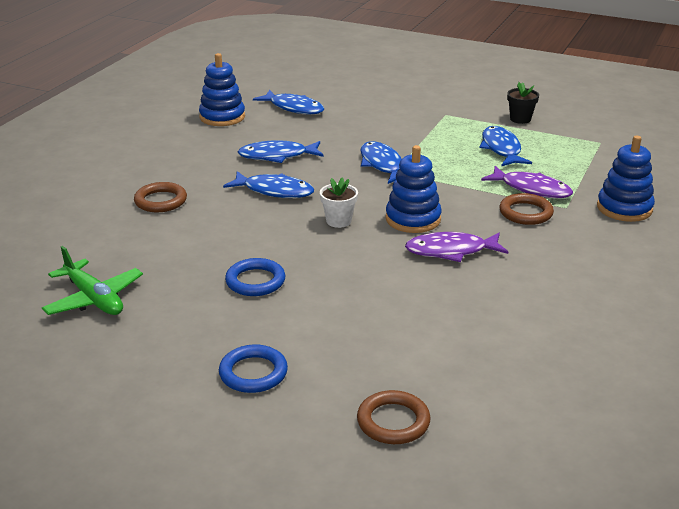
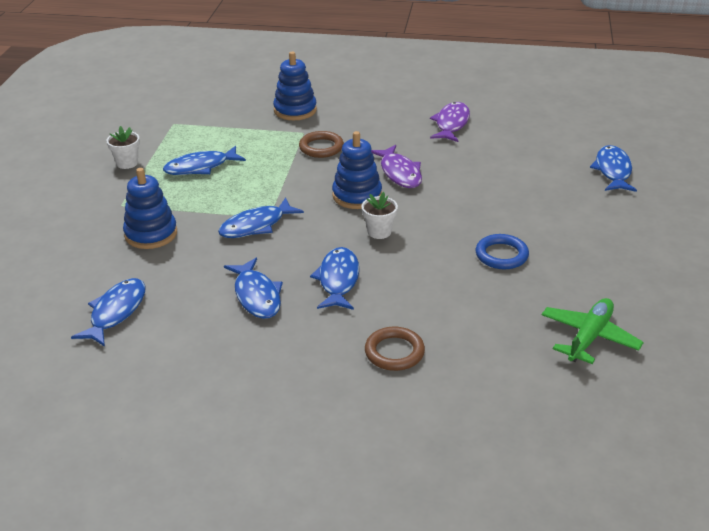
camera: 105 degrees left, 5 degrees up
(222, 117) = (154, 366): blue stacking toy -> blue stacking toy (151, 234)
(253, 373) = (613, 230): blue ring -> none
(393, 422) = (613, 171): brown ring -> blue fish
(520, 119) = (127, 163): black flower pot -> white flower pot
(531, 189) = (278, 148): purple fish -> purple fish (451, 124)

